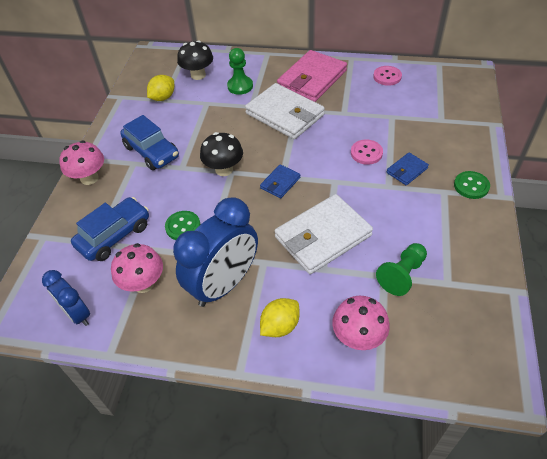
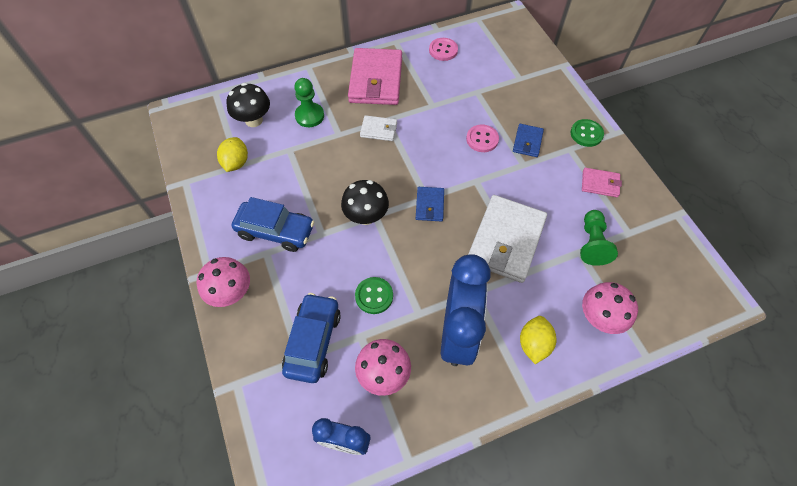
camera: 35 degrees left, 10 degrees up
(284, 114) = (378, 130): white wallet -> white wallet, size x0.48
(451, 231) = (600, 184): none -> pink wallet

